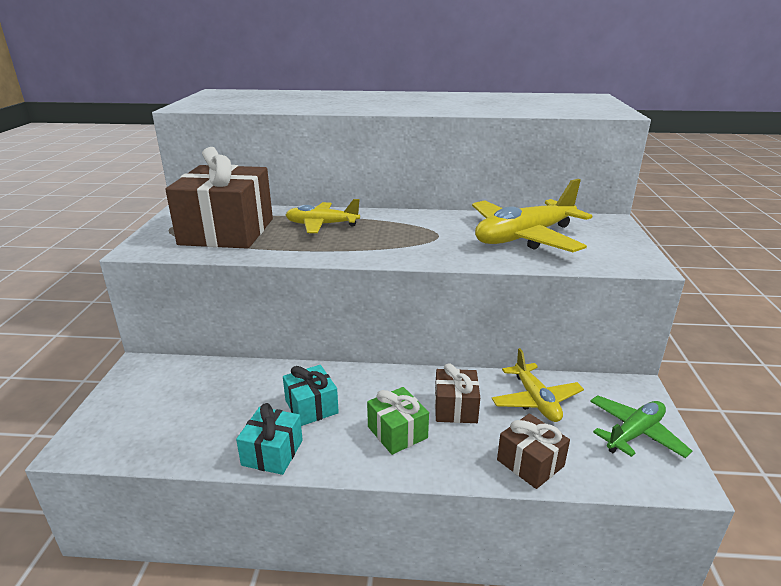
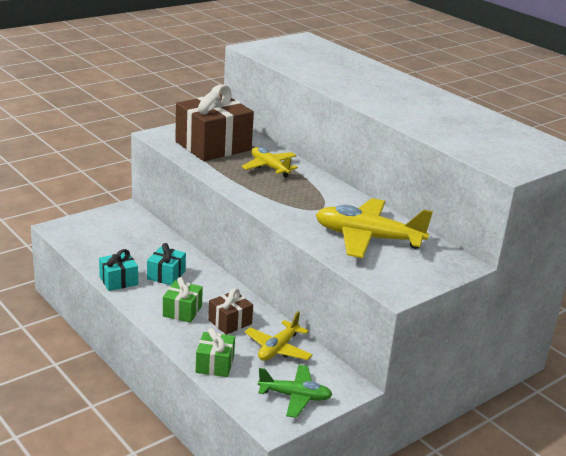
camera: 45 degrees right, 0 degrees up
(530, 463) = (215, 364): brown gift -> green gift

